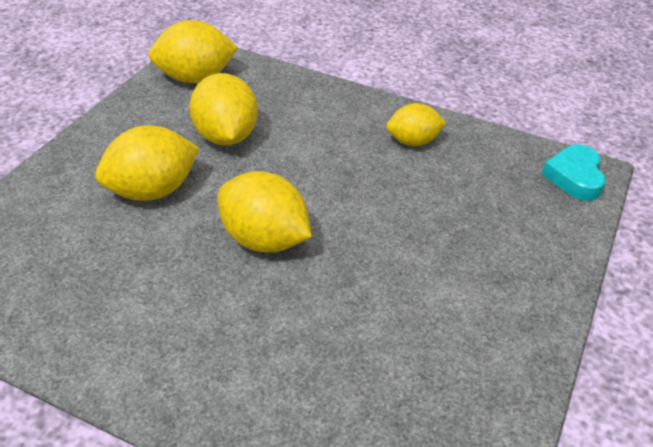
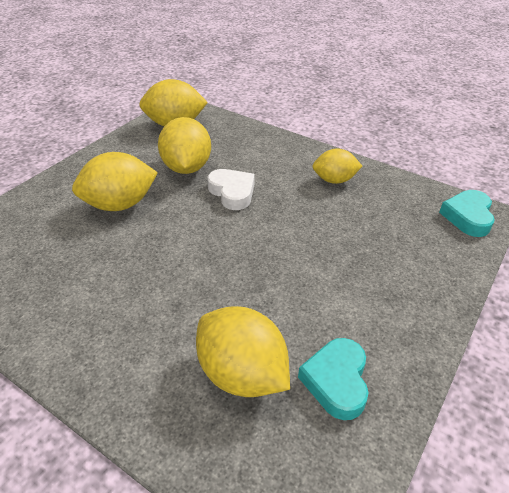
camera: 10 degrees right, 0 degrees up
(264, 240) = (197, 248): yellow lemon -> yellow lemon (242, 373)
(291, 166) = (232, 192): none -> white heart
(457, 377) = (336, 381): none -> turquoise heart

